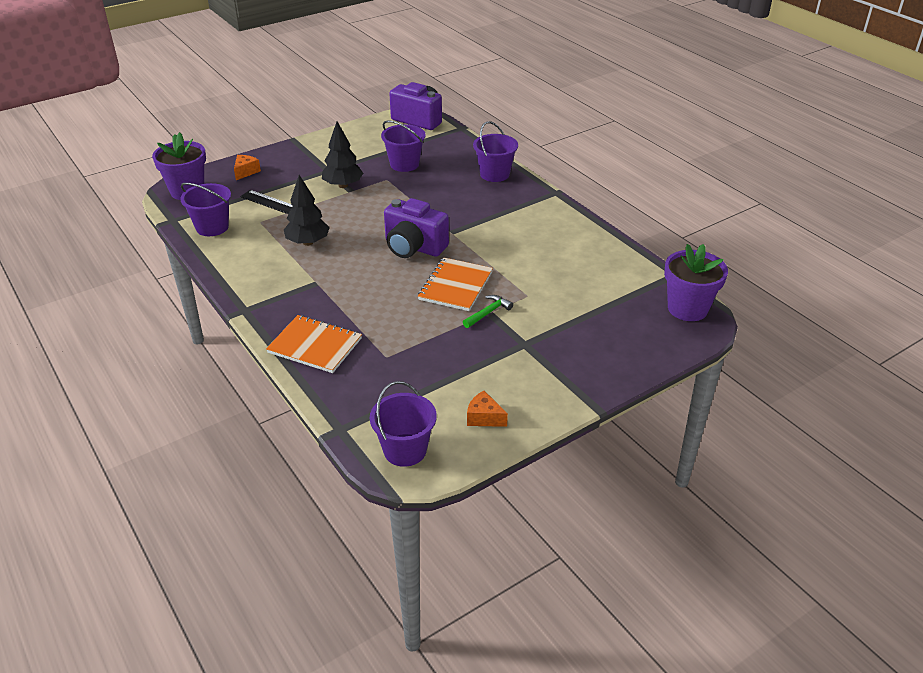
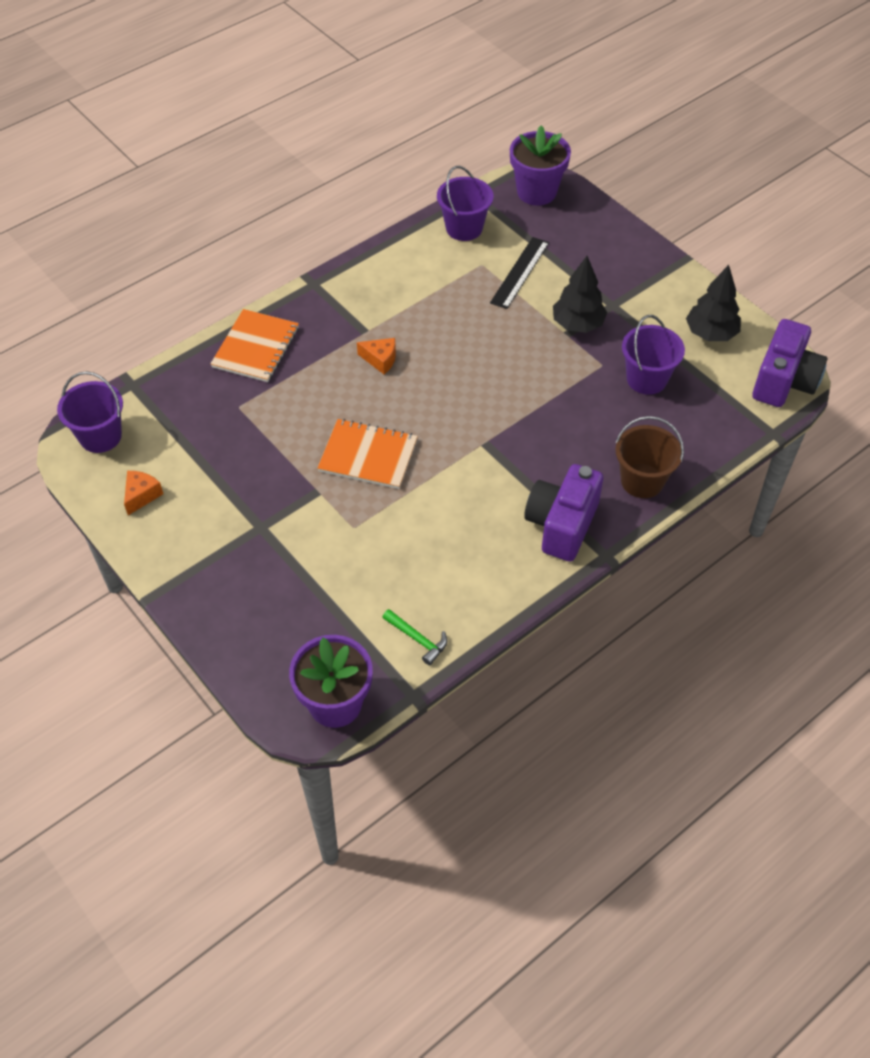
camera: 85 degrees right, 15 degrees up
(246, 172) = (591, 231): orange cheese -> orange cheese (380, 360)
(308, 242) = (444, 312): black tree -> black tree (711, 333)
(413, 247) = (445, 409): purple camera -> purple camera (561, 525)
(488, 313) = (317, 490): green hammer -> green hammer (417, 639)
(494, 174) = (642, 481): purple bucket -> brown bucket

